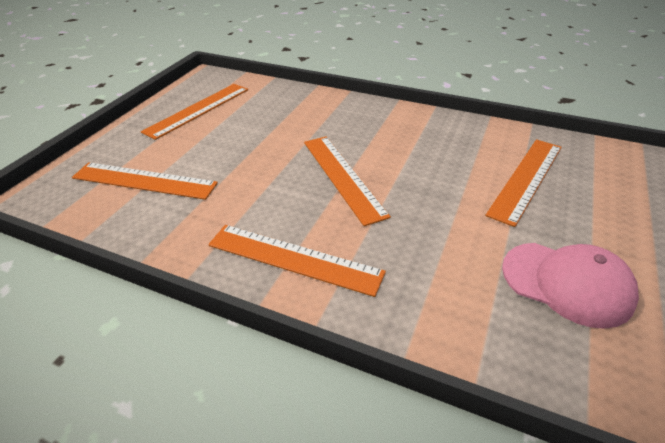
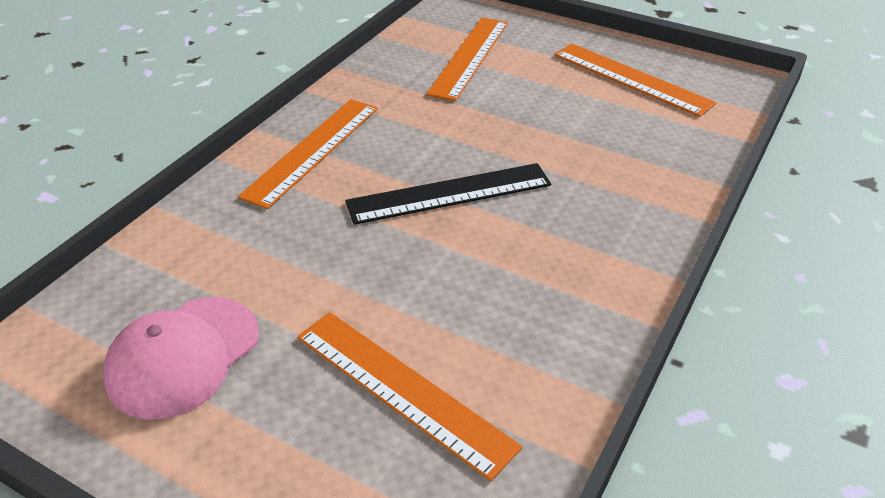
camera: 95 degrees right, 0 degrees up
(342, 176) = (449, 193): orange ruler -> black ruler

